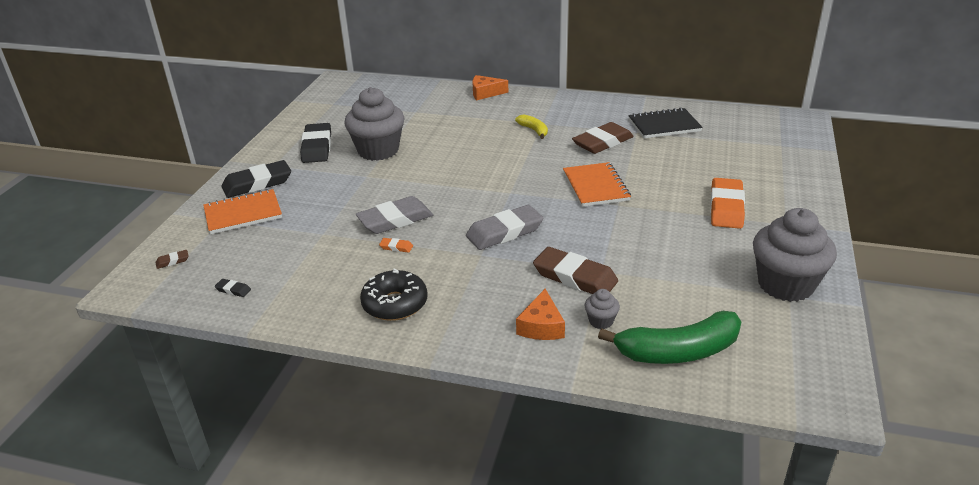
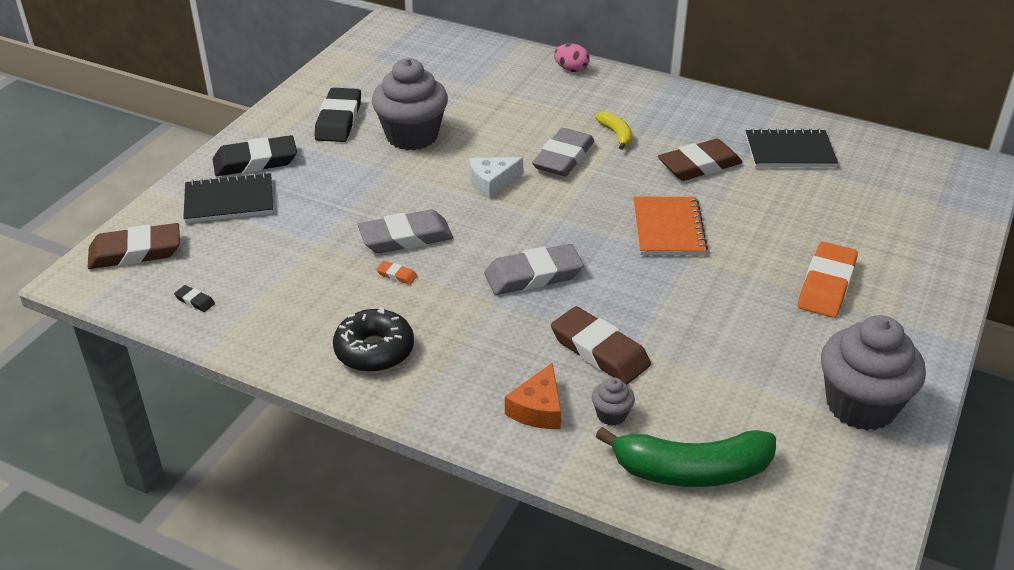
camera: 10 degrees right, 5 degrees up
(172, 261) = (135, 252): brown eraser -> brown eraser, size x2.40
(243, 214) = (229, 201): orange notebook -> black notebook
(451, 173) = (492, 182): none -> white cheese
(485, 93) = (571, 69): orange cheese -> pink egg
(500, 150) = (563, 157): none -> grey eraser

